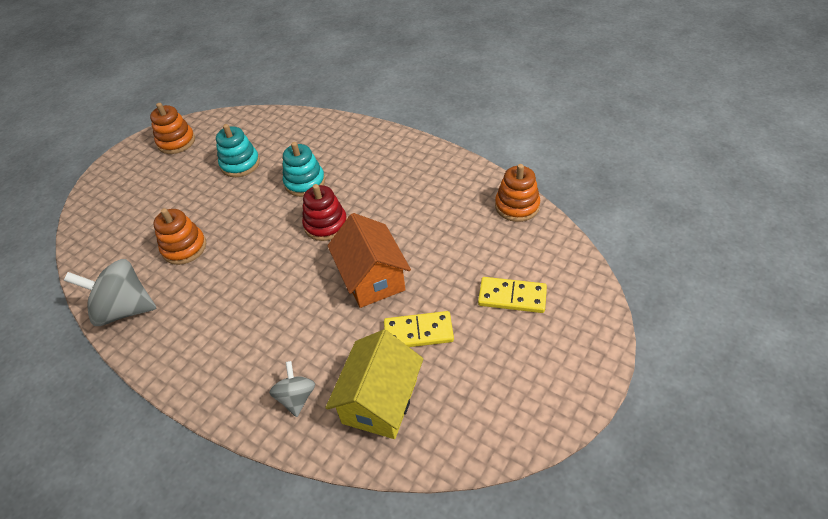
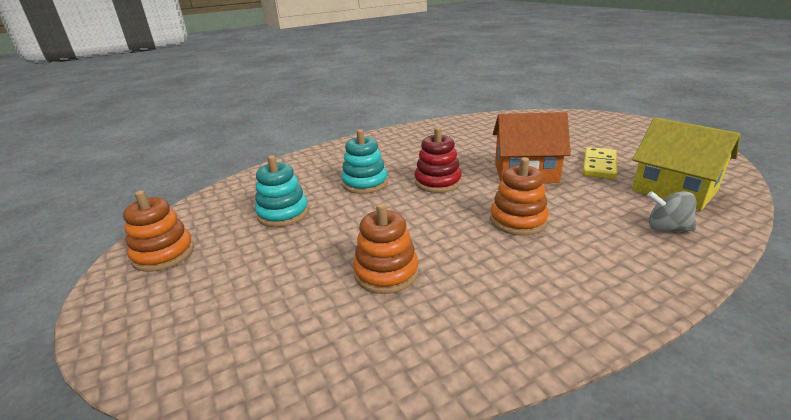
camera: 65 degrees left, 20 degrees down
(124, 309) = (467, 348): grey spinning top -> none
(512, 297) = (576, 133): yellow domino -> none
(517, 206) = (487, 118): orange stacking toy -> orange stacking toy (518, 220)

